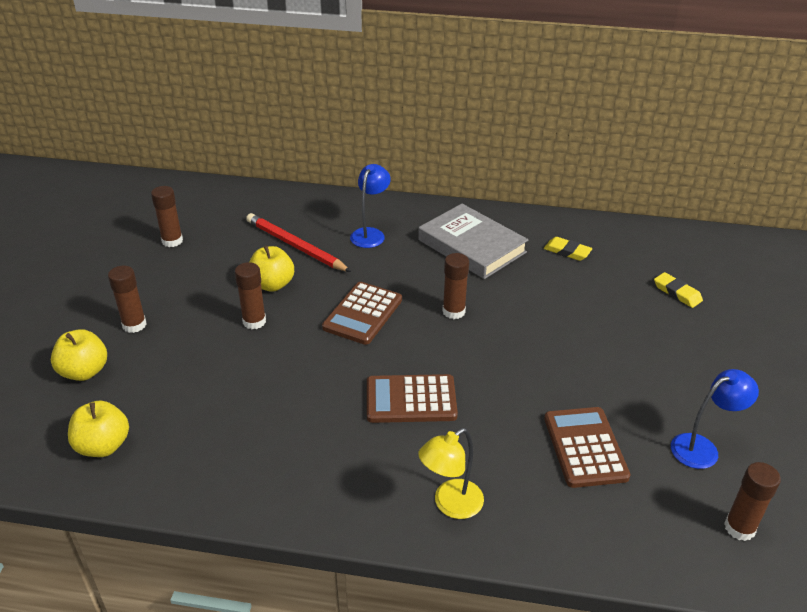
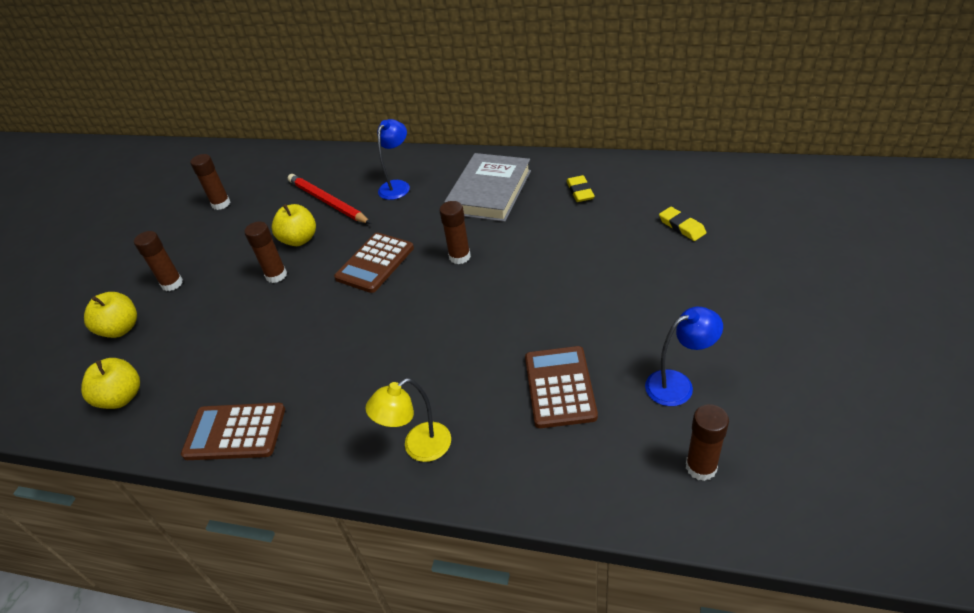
camera: 10 degrees right, 5 degrees up
(411, 399) = (402, 345): brown calculator -> brown calculator (235, 432)
(471, 246) = (489, 192): grey book -> grey book turned 60 degrees clockwise
(567, 251) = (580, 191): yellow eraser -> yellow eraser turned 45 degrees clockwise

